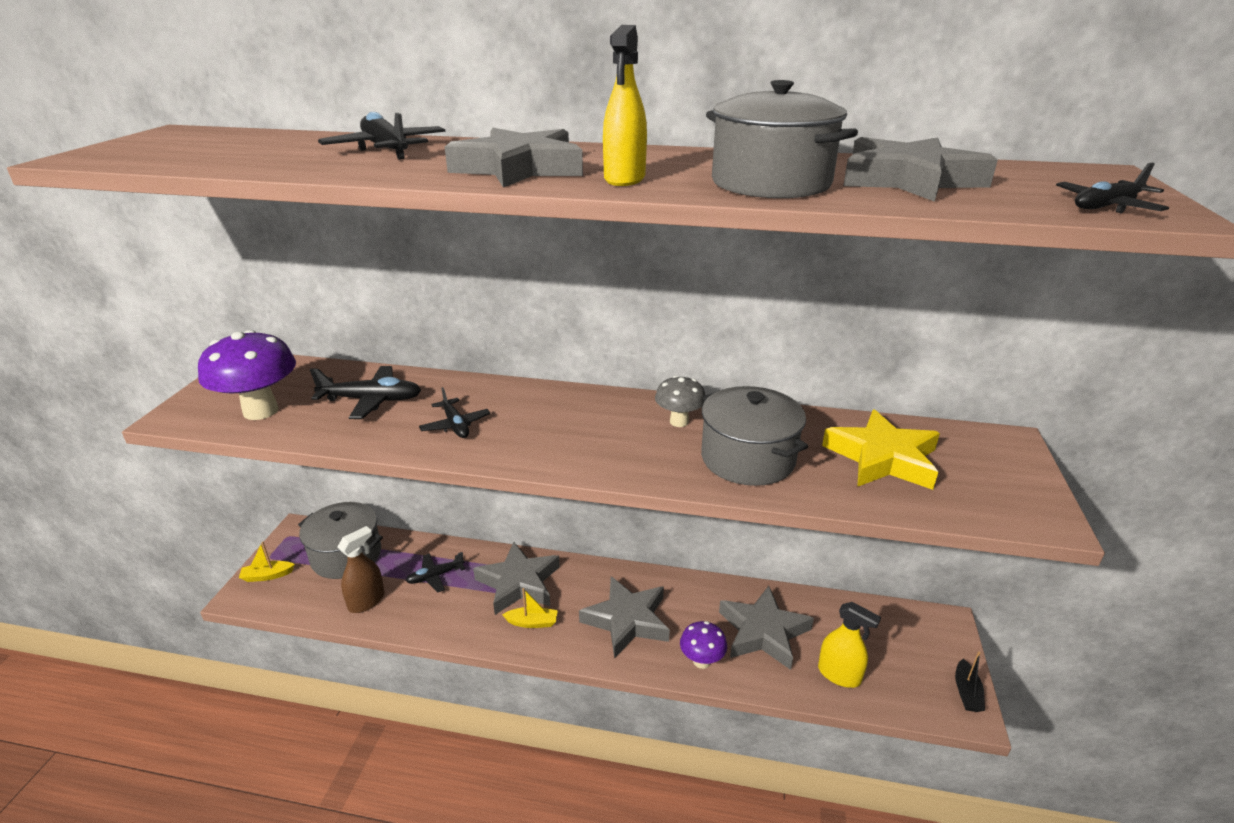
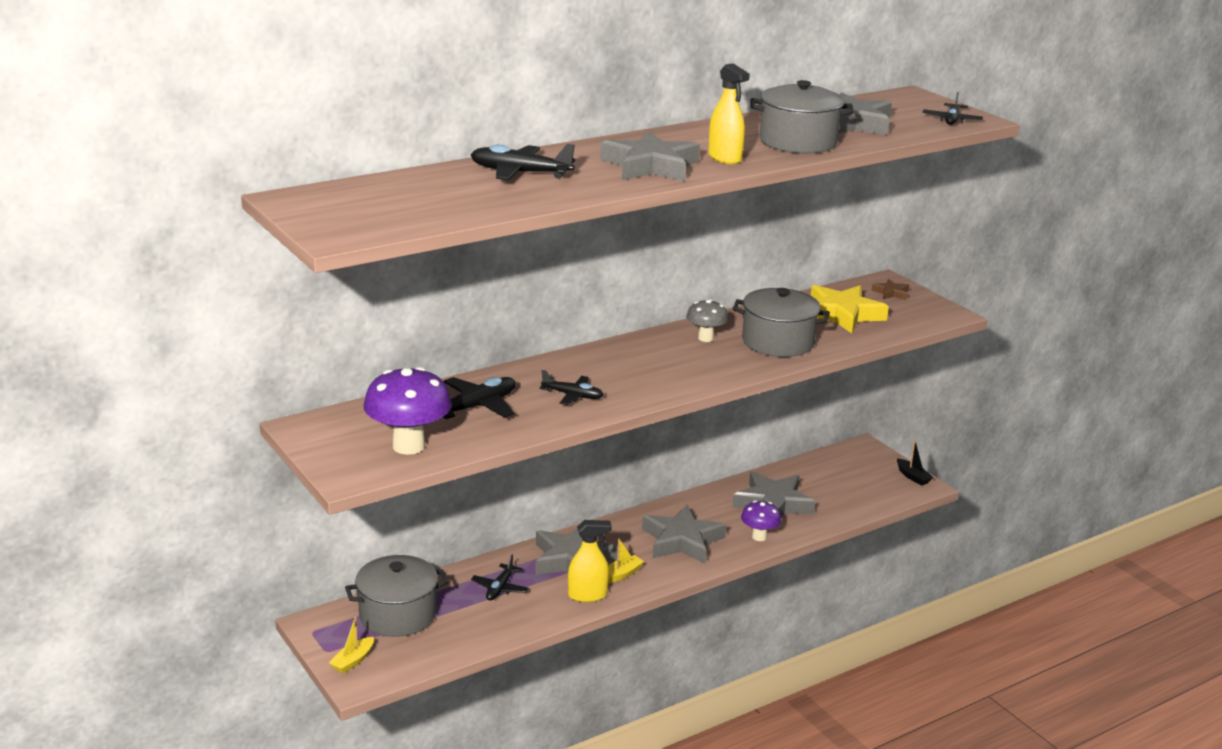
camera: 45 degrees left, 5 degrees down
(366, 601) = (474, 629): brown spray bottle -> none
(839, 675) = (842, 502): yellow spray bottle -> yellow spray bottle (587, 595)
(993, 457) = (891, 293): none -> brown star

